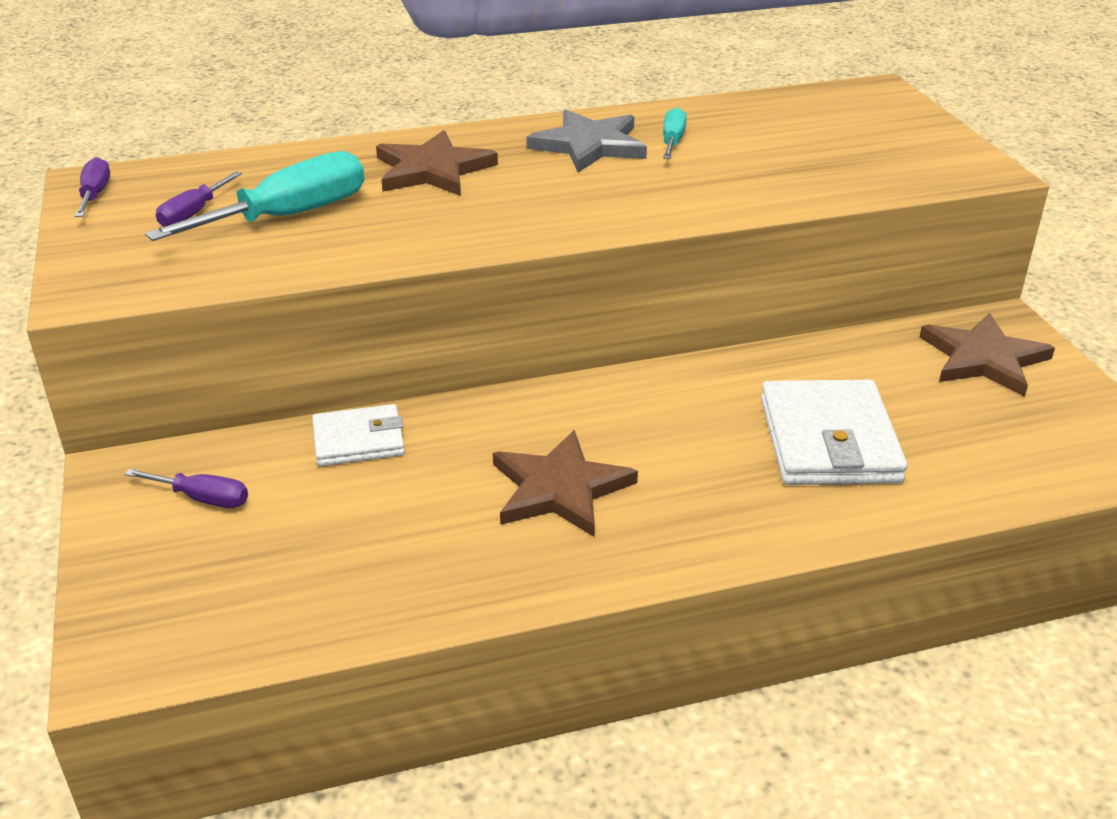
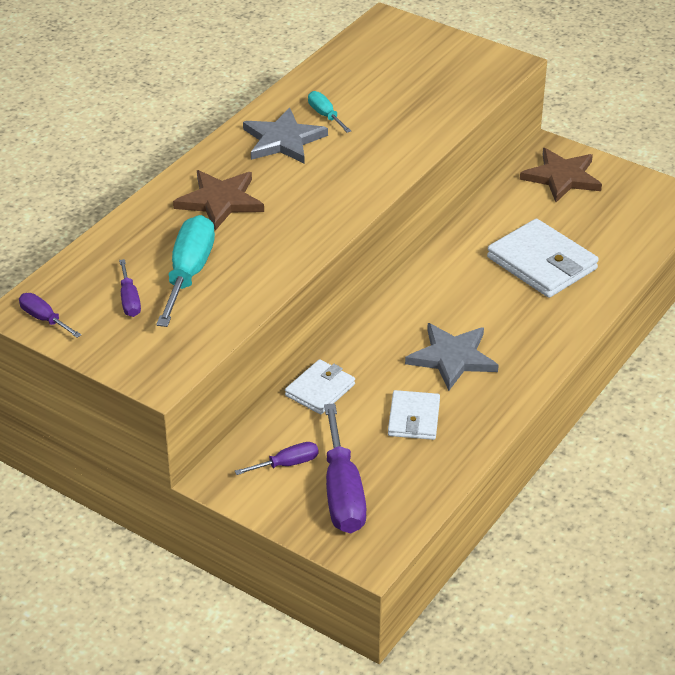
camera: 40 degrees left, 5 degrees up
(205, 568) = (342, 492): none -> purple screwdriver
(412, 532) = (414, 418): none -> white wallet
(560, 489) = (452, 358): brown star -> grey star

